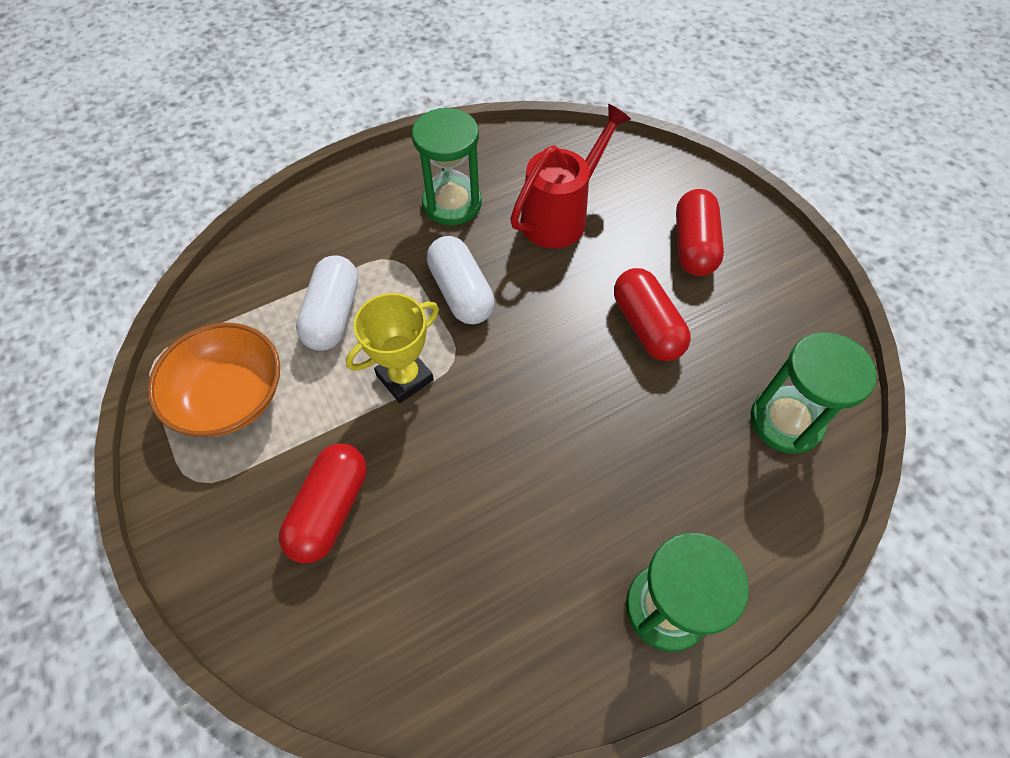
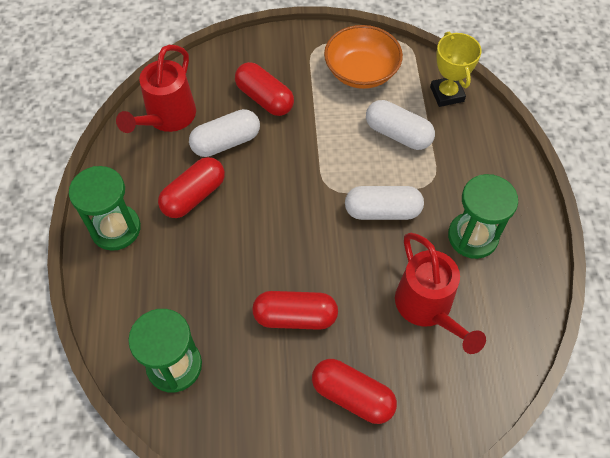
camera: 115 degrees right, 0 degrees up
(405, 377) = (330, 157): yellow trophy -> yellow trophy (447, 94)
(430, 649) = (167, 118): none -> red watering can
(438, 526) = (226, 142): none -> white capsule
(553, 523) = (194, 196): none -> red capsule

